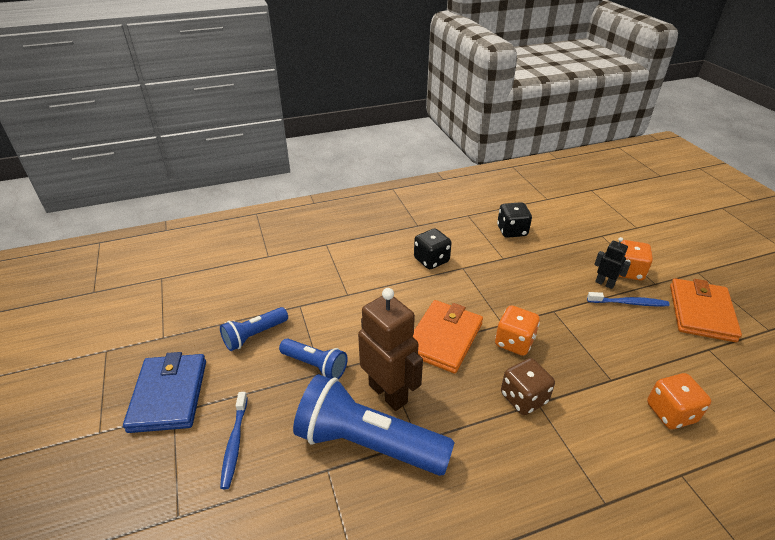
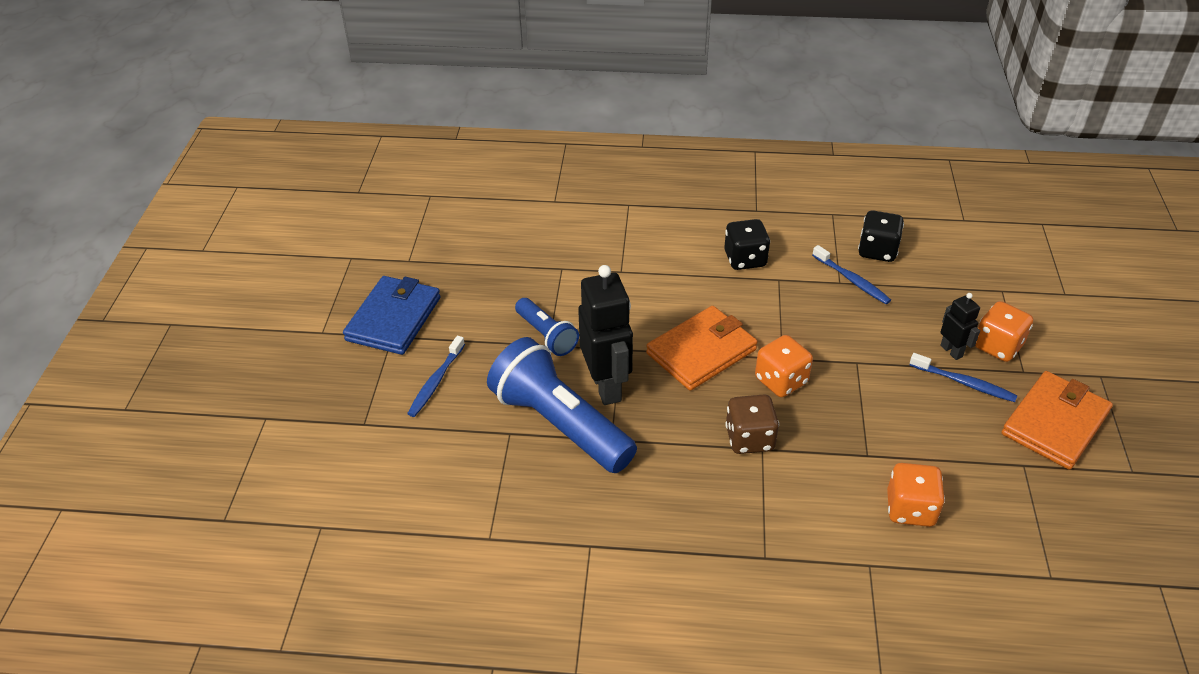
camera: 25 degrees right, 5 degrees up
(254, 335) = (499, 286): blue flashlight -> none
(388, 393) = (606, 386): brown robot -> black robot
(510, 254) = (852, 280): none -> blue toothbrush

